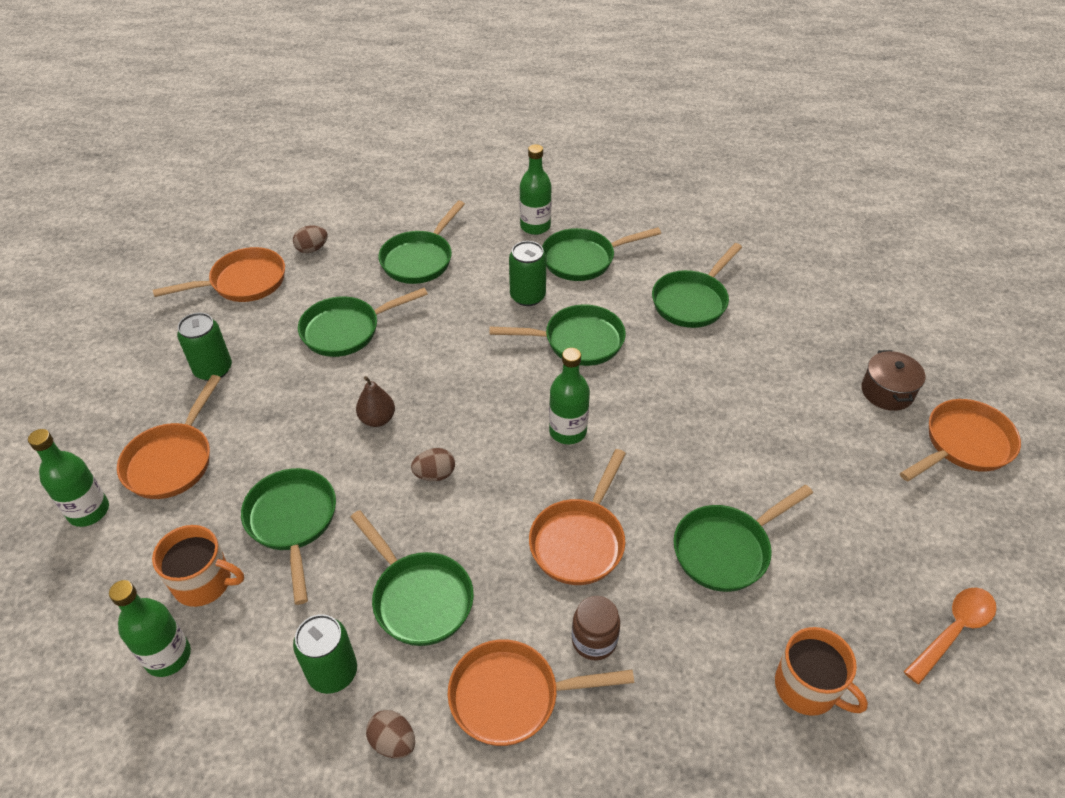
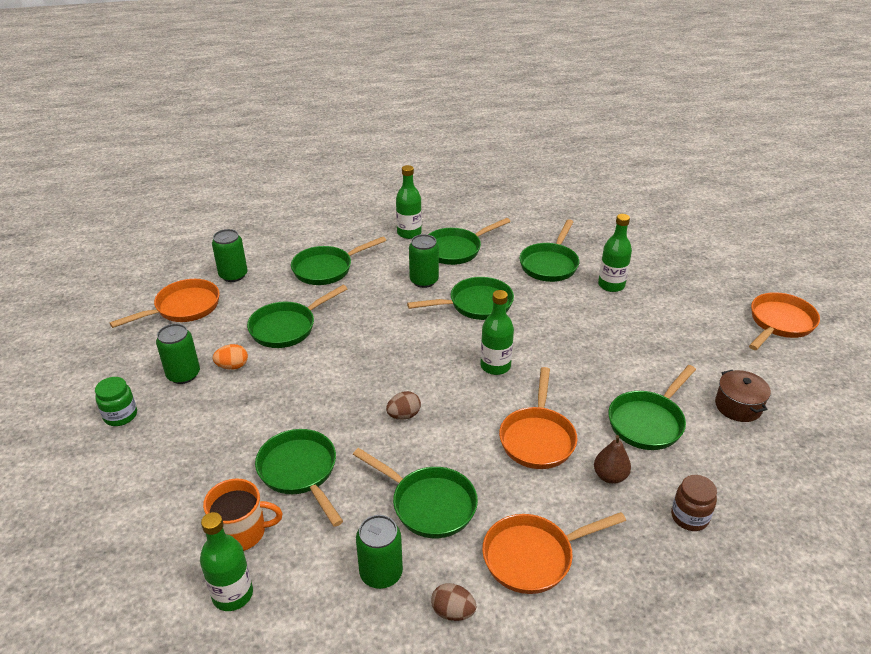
camera: 15 degrees left, 10 degrees down
(89, 511) = (113, 500): green bottle -> green bottle (611, 285)
(131, 407) = (120, 416): none -> green jar
(172, 461) = (175, 448): orange pan -> none
(269, 369) = (232, 366): none -> orange egg
(312, 249) = (233, 275): brown egg -> green can
(377, 419) = (340, 385): brown pear -> brown pear (610, 476)
(420, 259) = (326, 269): green pan -> green pan turned 45 degrees clockwise
(594, 640) = (578, 503): brown jar -> brown jar (689, 517)
(807, 687) = (746, 500): orange mug -> none
(887, 392) = (713, 299): brown pot -> brown pot (738, 406)
(953, 631) = (827, 441): orange spoon -> none

